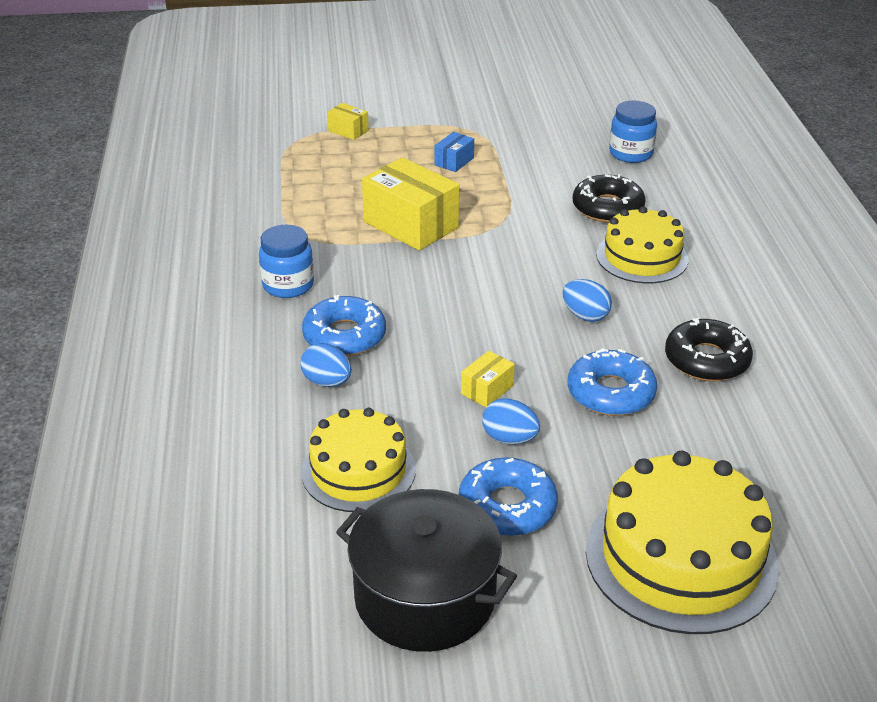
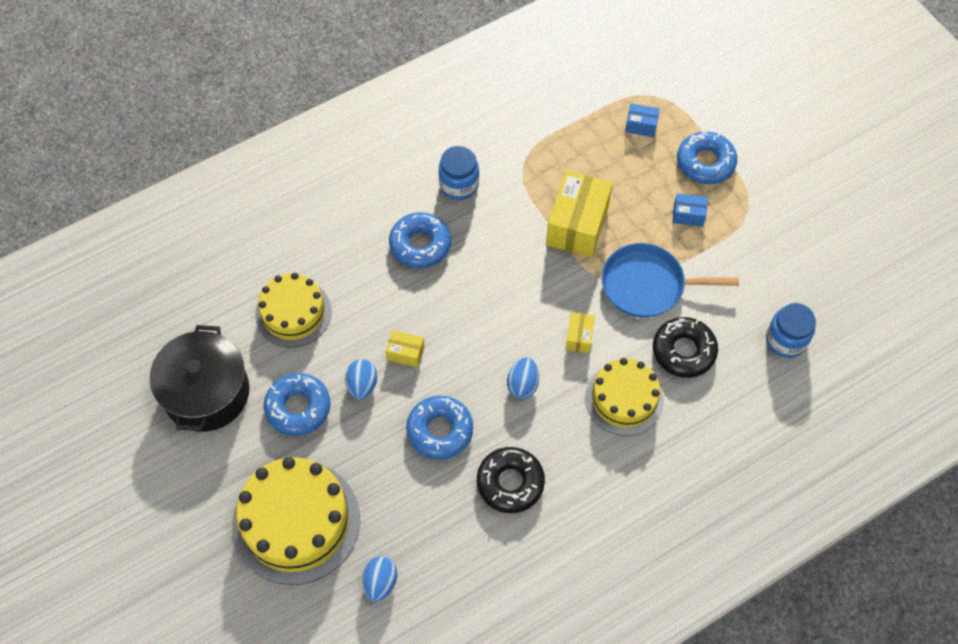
camera: 65 degrees right, 25 degrees up
(325, 156) = (641, 126): none -> blue box
(327, 382) = (367, 257): blue egg -> blue egg (380, 583)
(348, 131) = (689, 122): yellow box -> yellow box (579, 337)
(402, 136) = (705, 163): none -> blue donut
(517, 206) = (647, 285): none -> blue pan

